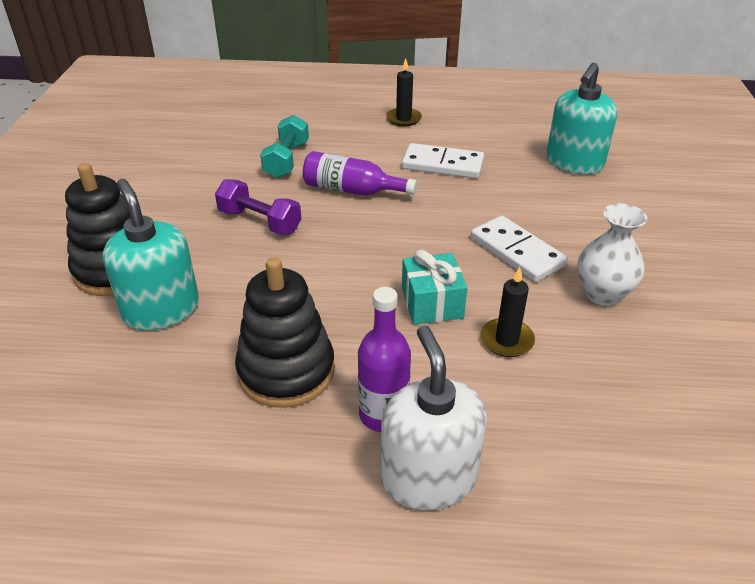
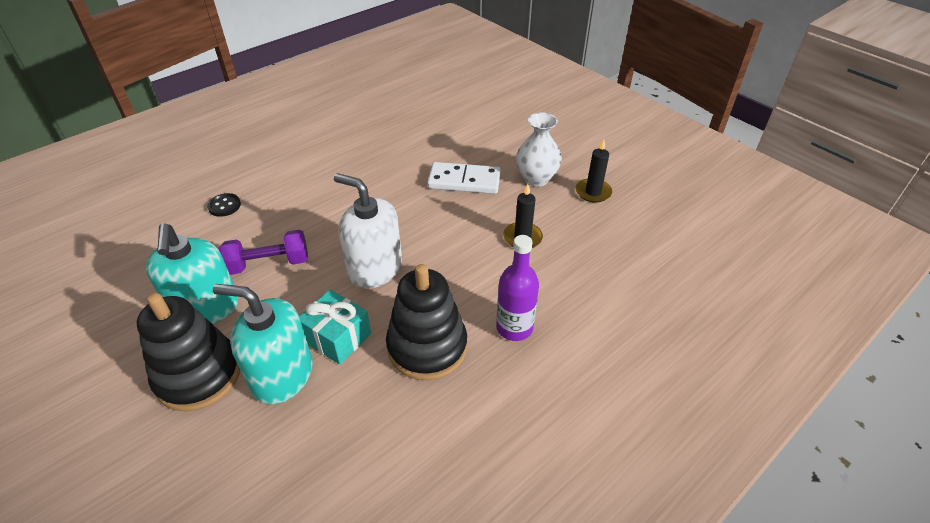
camera: 45 degrees left, 5 degrees up
(286, 160) = (224, 206): turquoise dumbbell -> black button
(352, 190) = (308, 200): purple bottle -> none
(403, 119) = (276, 127): black candle -> black candle (593, 192)
(428, 478) = (578, 341): white soap dispenser -> white soap dispenser (375, 268)
(432, 303) = (457, 243): turquoise gift -> turquoise gift (337, 337)
(442, 165) = (347, 148): white domino -> none
(574, 163) = (428, 104): turquoise soap dispenser -> turquoise soap dispenser (206, 308)

